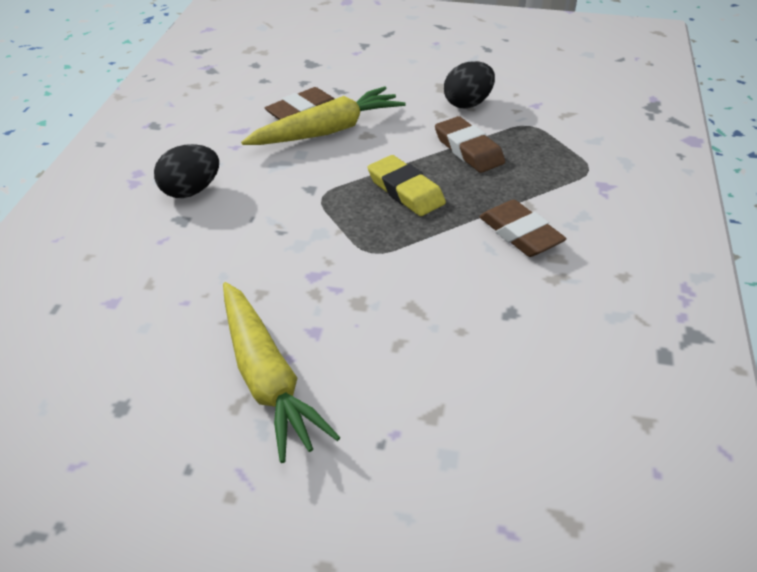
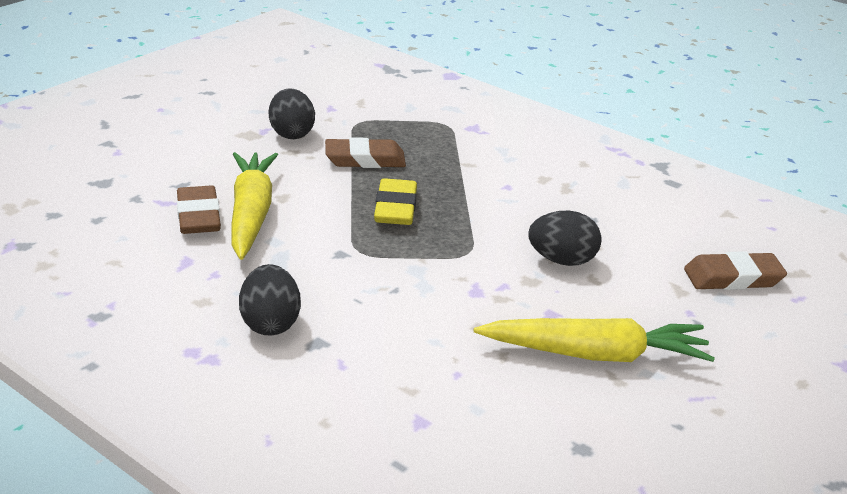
camera: 65 degrees left, 10 degrees down
(405, 191) = (395, 208): yellow eraser -> yellow eraser turned 75 degrees counterclockwise
(411, 313) = (562, 260): none -> black egg
(520, 234) = (502, 181): brown eraser -> brown eraser (733, 278)

